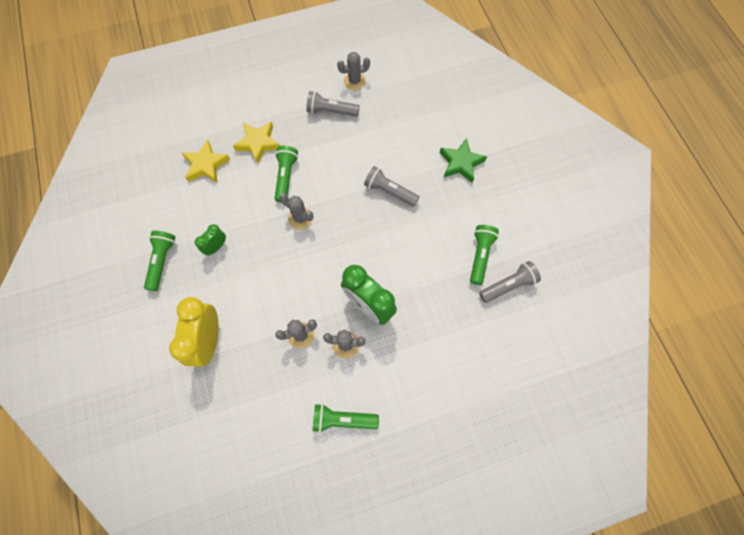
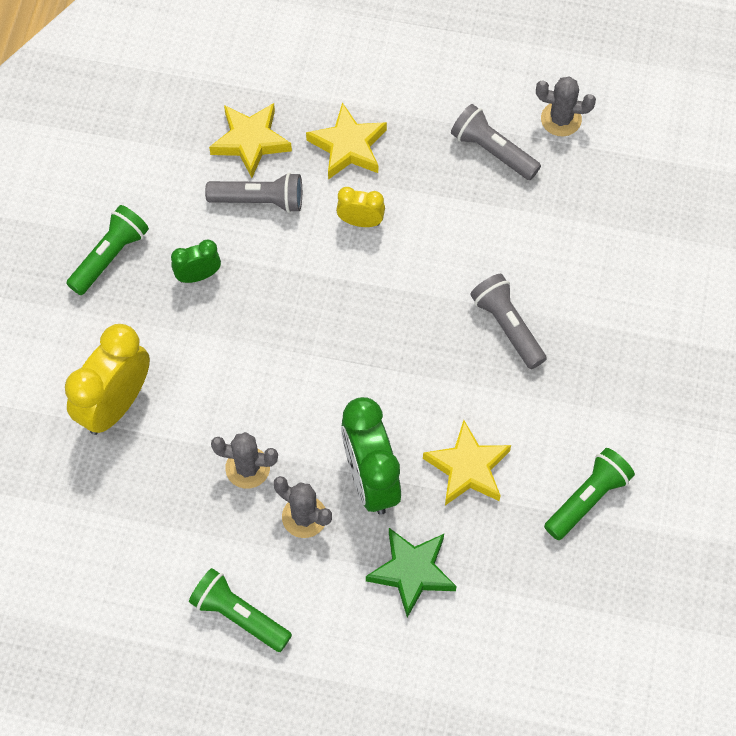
camera: 30 degrees right, 5 degrees down
(286, 177) = (360, 221): green flashlight -> yellow clock
(300, 218) = (345, 297): grey cactus -> none
(413, 272) = (467, 468): none -> yellow star
(461, 163) = (651, 340): green star -> green star (412, 572)
(508, 286) = (603, 566): grey flashlight -> grey flashlight (259, 200)

